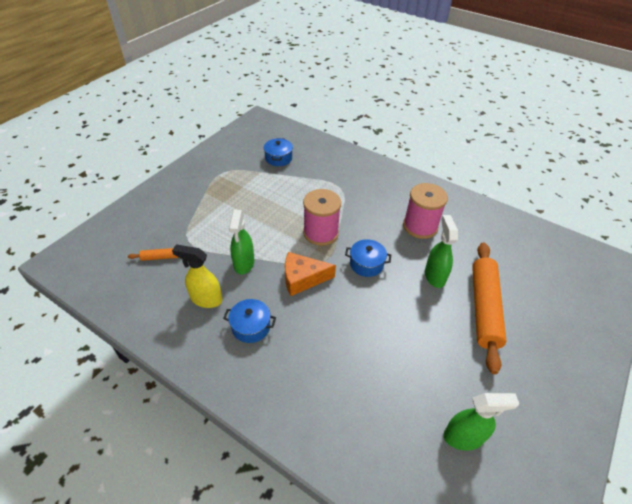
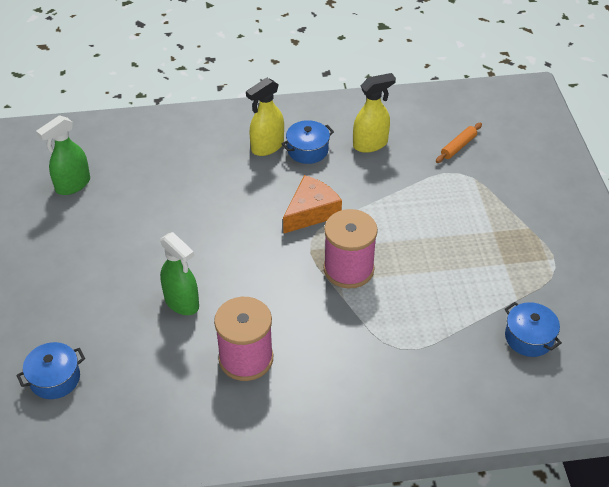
camera: 140 degrees right, 0 degrees up
(244, 263) = (381, 189): green spray bottle -> none
(274, 353) = (267, 147): none -> yellow spray bottle
(366, 264) = (265, 267): blue pot -> blue pot (55, 378)
(483, 308) = (107, 300): orange rolling pin -> none

